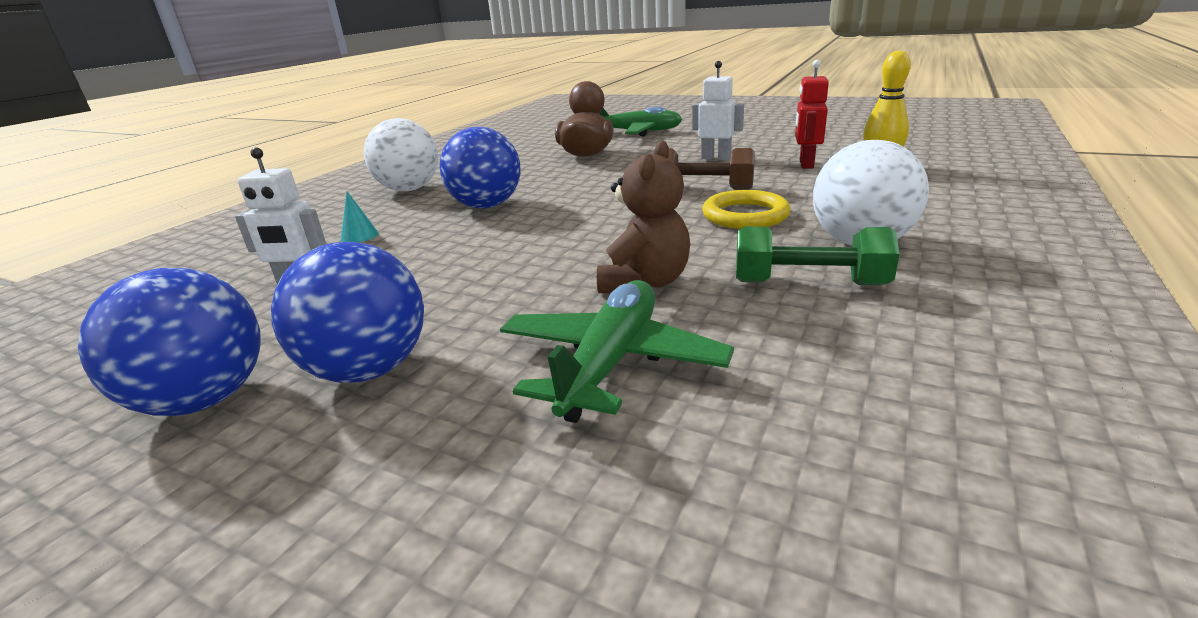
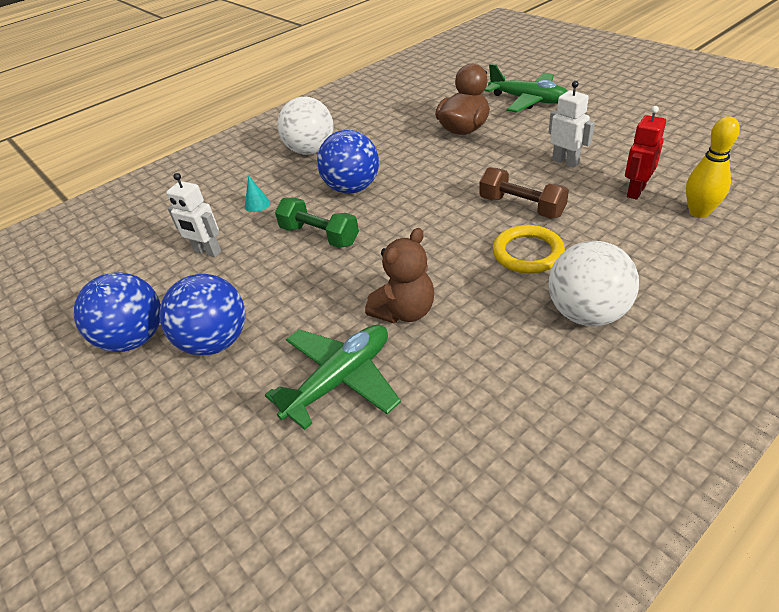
camera: 25 degrees right, 15 degrees up
(809, 283) = (510, 347): green dumbbell -> green dumbbell (319, 236)

